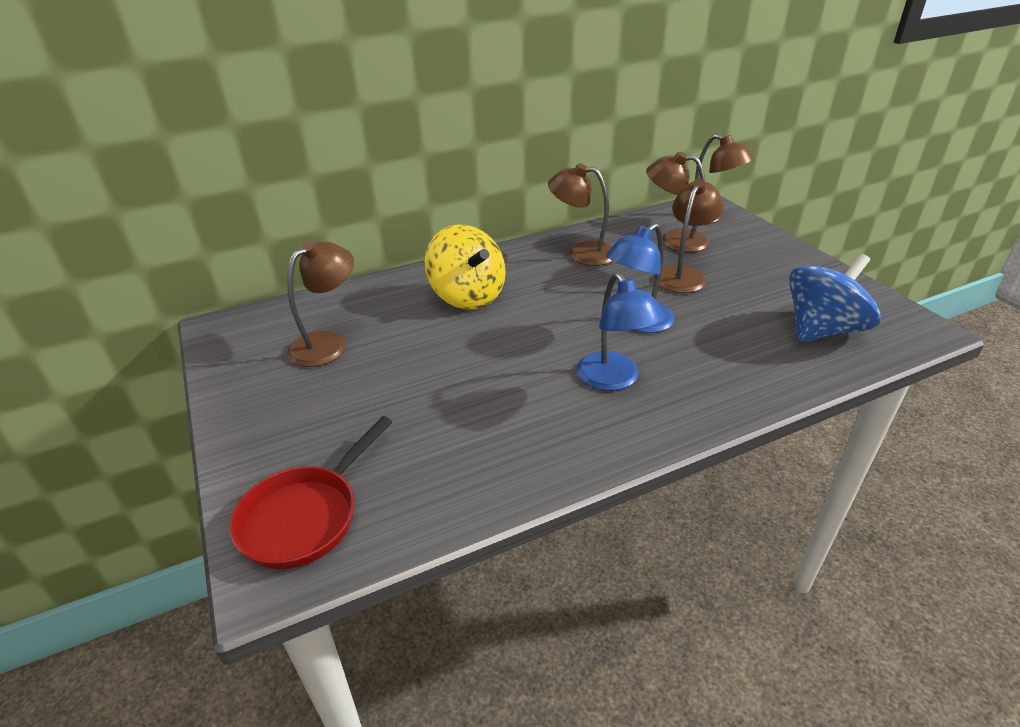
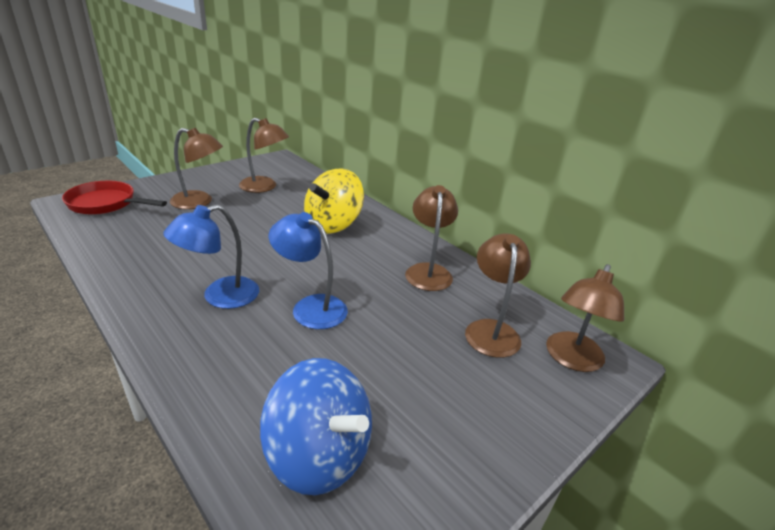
camera: 70 degrees right, 5 degrees down
(683, 275) = (413, 336): brown lamp -> brown lamp (199, 202)

